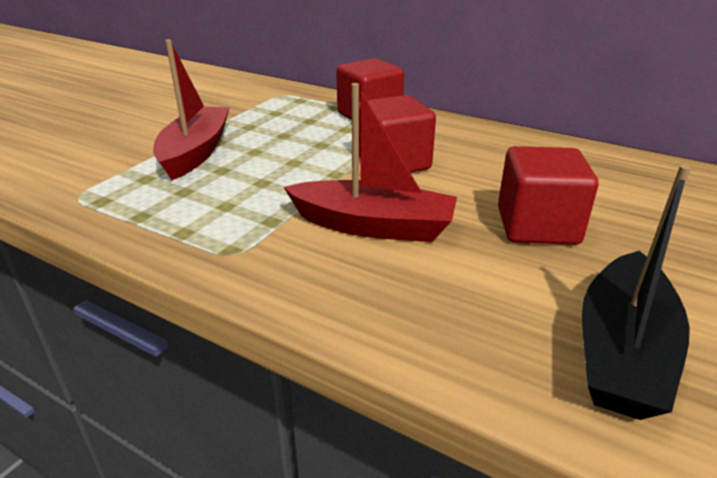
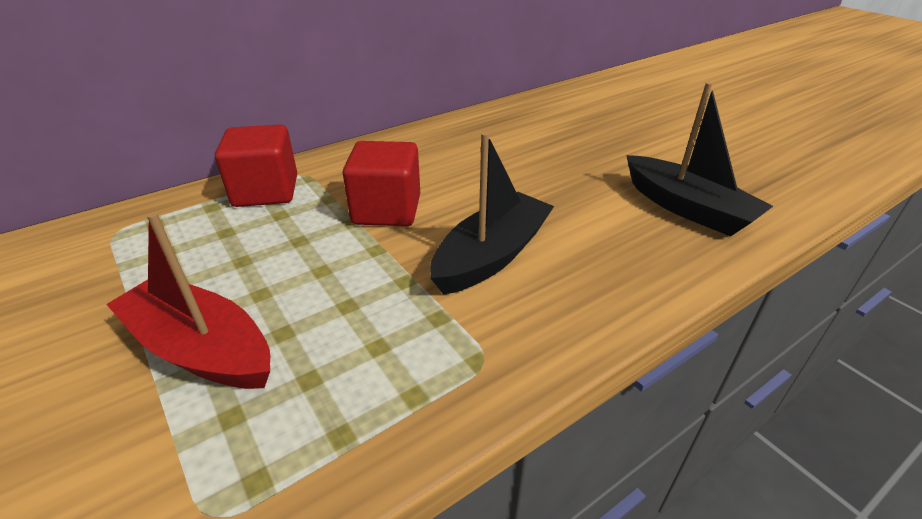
camera: 65 degrees left, 5 degrees up
(373, 226) = (491, 256): red boat -> black boat
(537, 226) = (541, 182): red cube -> none

